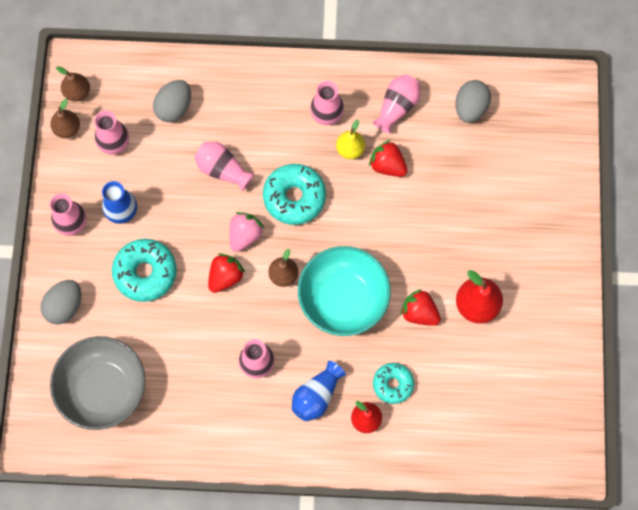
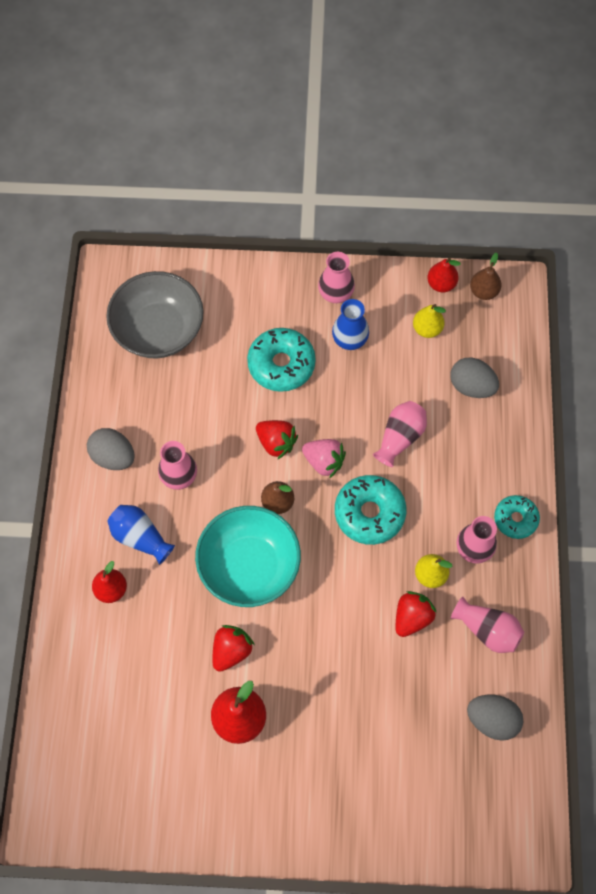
camera: 90 degrees right, 5 degrees down
(65, 306) = (246, 291): grey egg -> grey egg (113, 457)
(67, 129) = (441, 284): brown pear -> red pear
(114, 143) = (427, 329): pink vase -> yellow pear
(393, 384) = (149, 619): turquoise donut -> turquoise donut (515, 519)

